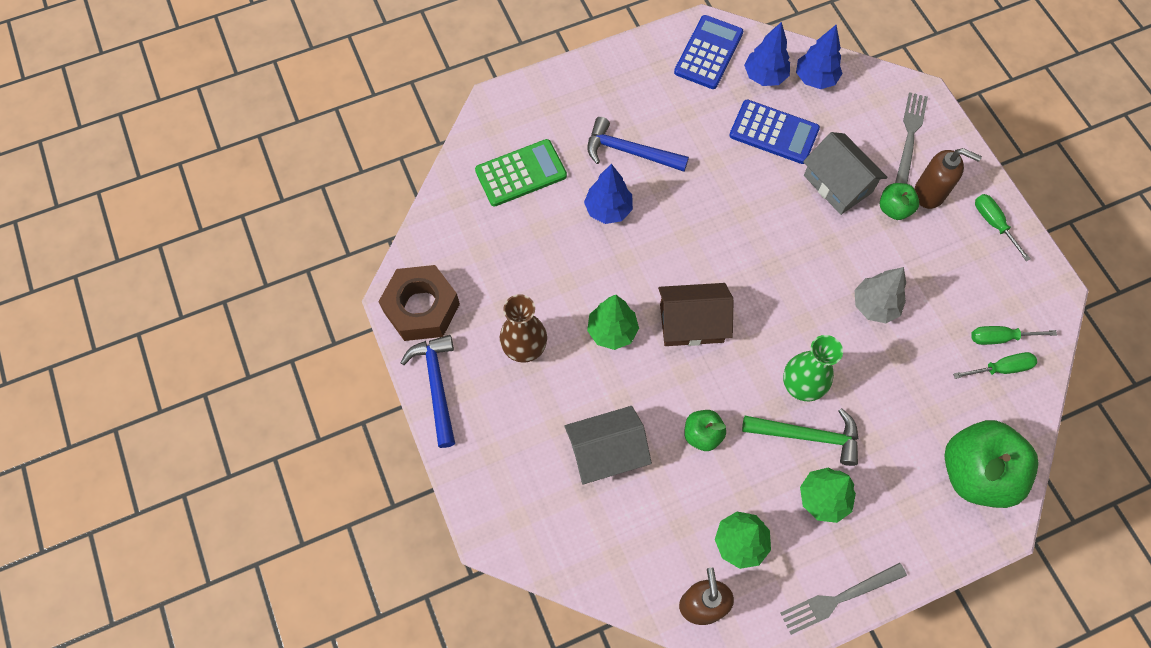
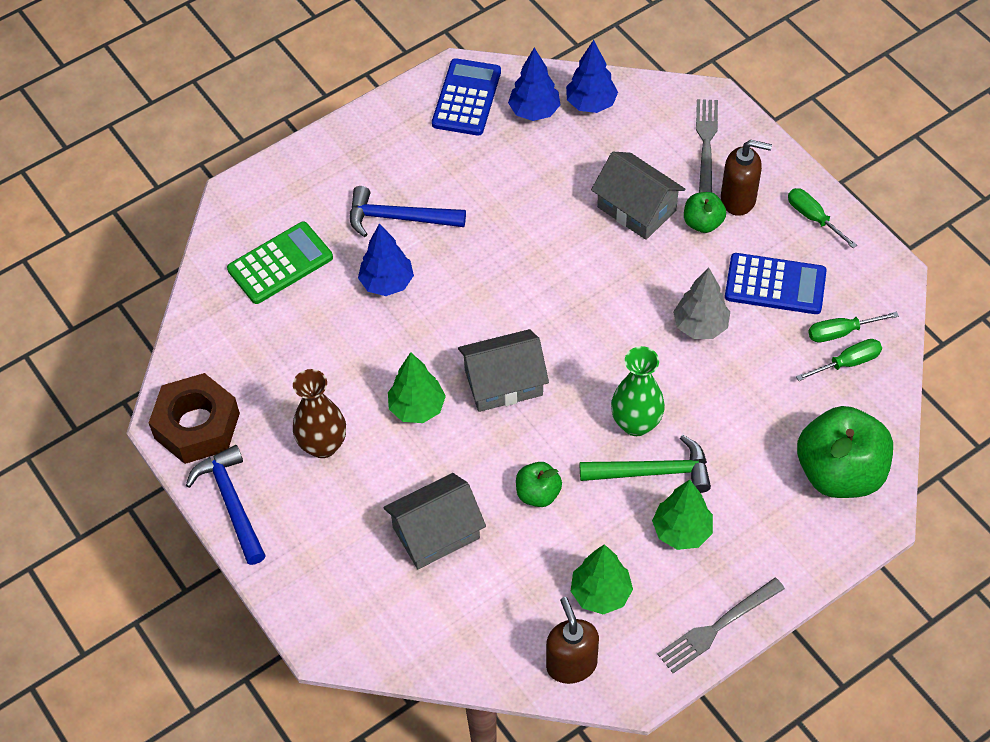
camera: 10 degrees left, 10 degrees down
(691, 323) = (503, 382): brown house -> grey house
(774, 132) = (556, 168): blue calculator -> blue calculator (775, 285)

